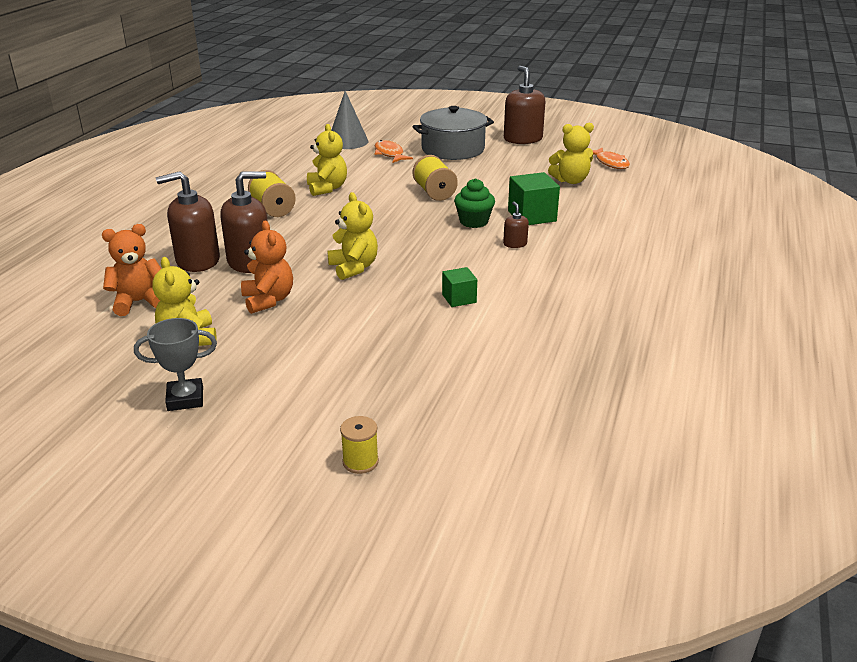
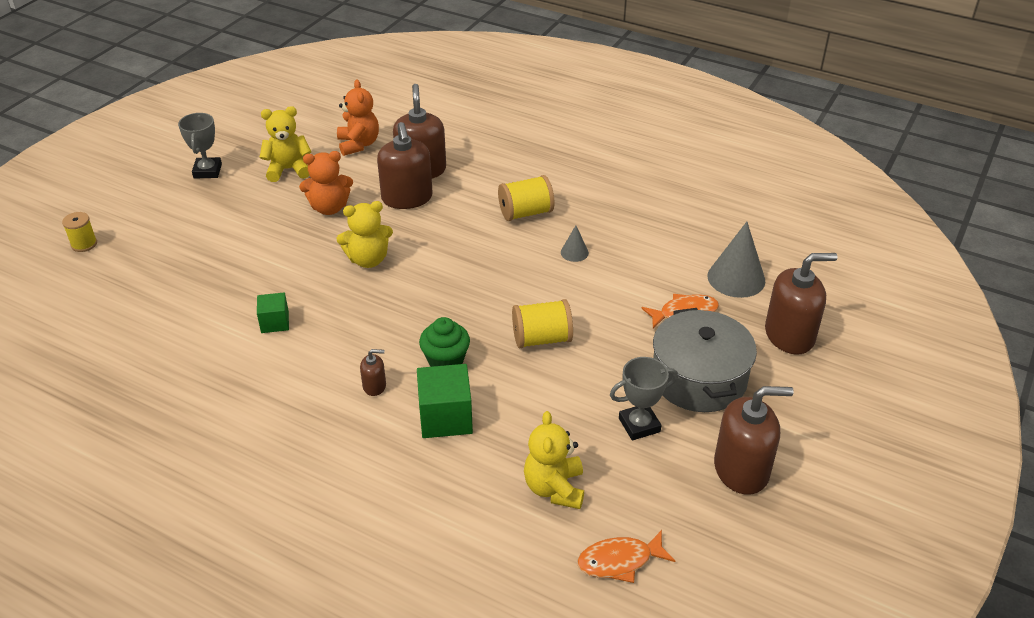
camera: 100 degrees right, 10 degrees up
(327, 188) = (574, 252): yellow teddy bear -> grey cone
(402, 129) = (789, 335): none -> brown soap dispenser
(503, 162) = (639, 425): none -> grey trophy

